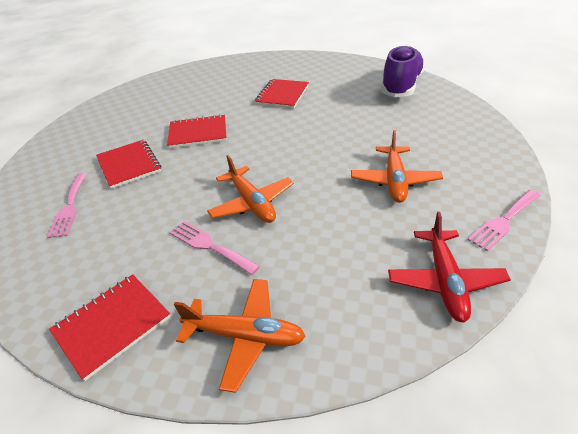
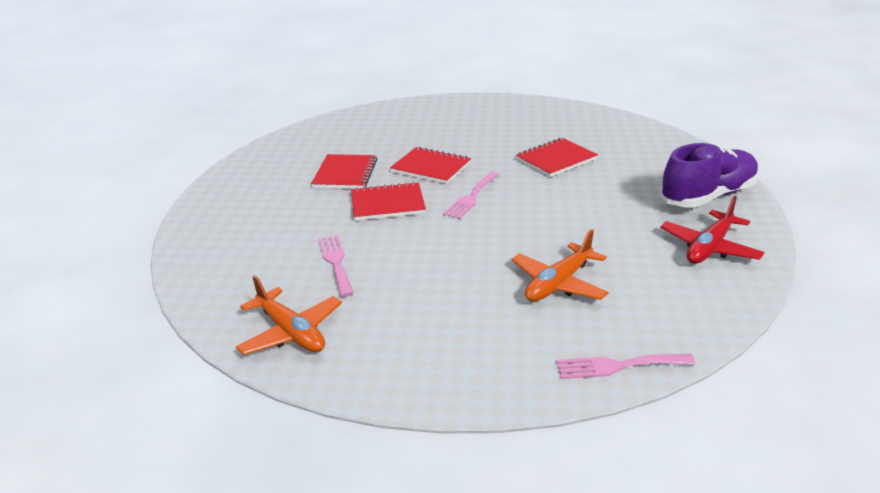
camera: 35 degrees right, 10 degrees down
(69, 207) = (271, 189): pink fork -> pink fork (471, 197)
(112, 325) = (219, 282): red notebook -> red notebook (387, 204)
(252, 203) = (405, 245): orange plane -> none
(444, 281) = (487, 378): red plane -> red plane (709, 248)

